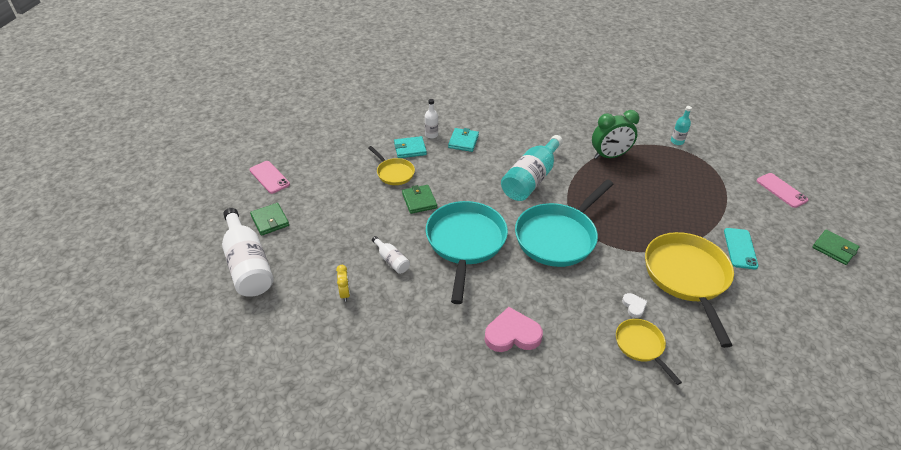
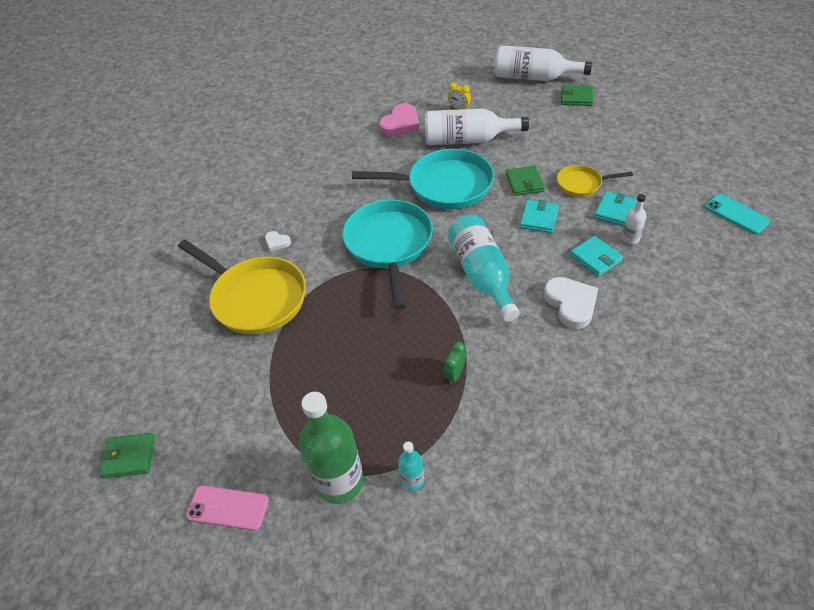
camera: 135 degrees right, 5 degrees up
(269, 177) = (640, 111): pink phone -> none
(391, 260) = (468, 140): white bottle -> white bottle, size x2.13
(419, 201) = (524, 183): green wallet -> green wallet turned 60 degrees clockwise
(451, 178) = (539, 218): none -> turquoise wallet
(465, 243) = (444, 185): turquoise pan -> turquoise pan turned 45 degrees counterclockwise
(511, 137) = (571, 304): none -> white heart
(512, 334) = (336, 166): pink heart -> pink heart (401, 124)
(609, 156) = (455, 374): green clock -> green clock, size x0.50
(641, 346) = (248, 222): yellow pan -> none
(713, 162) = (339, 482): none -> green bottle
(740, 248) = (228, 369): turquoise phone -> turquoise phone (736, 214)

